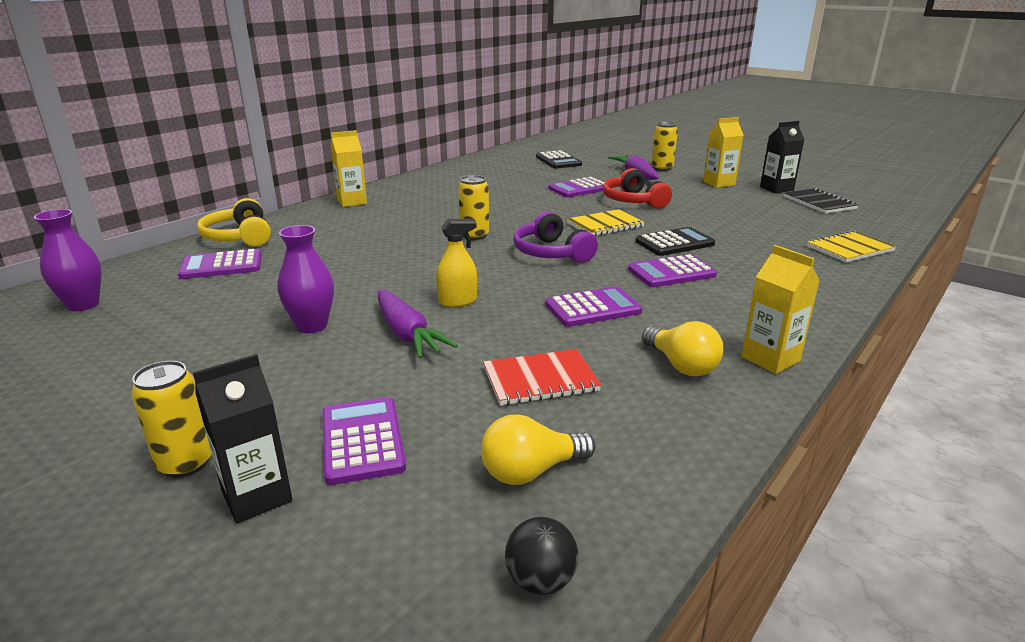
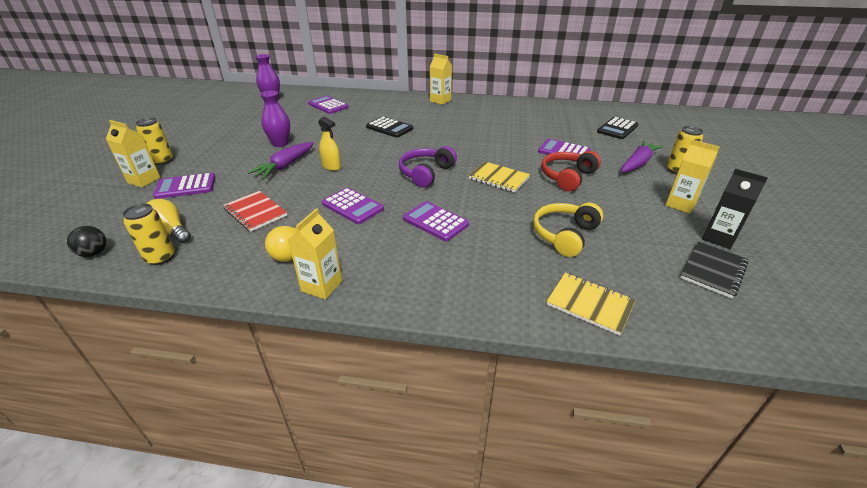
camera: 60 degrees right, 10 degrees up
(239, 237) = (363, 96): yellow headphones -> yellow headphones (564, 235)
(257, 496) = (144, 180): black carton -> yellow carton
(362, 440) = (186, 186): purple calculator -> purple calculator turned 150 degrees counterclockwise
(474, 235) = (428, 144): yellow can -> yellow can (160, 258)
(674, 243) = (495, 212): black calculator -> black calculator (389, 128)

